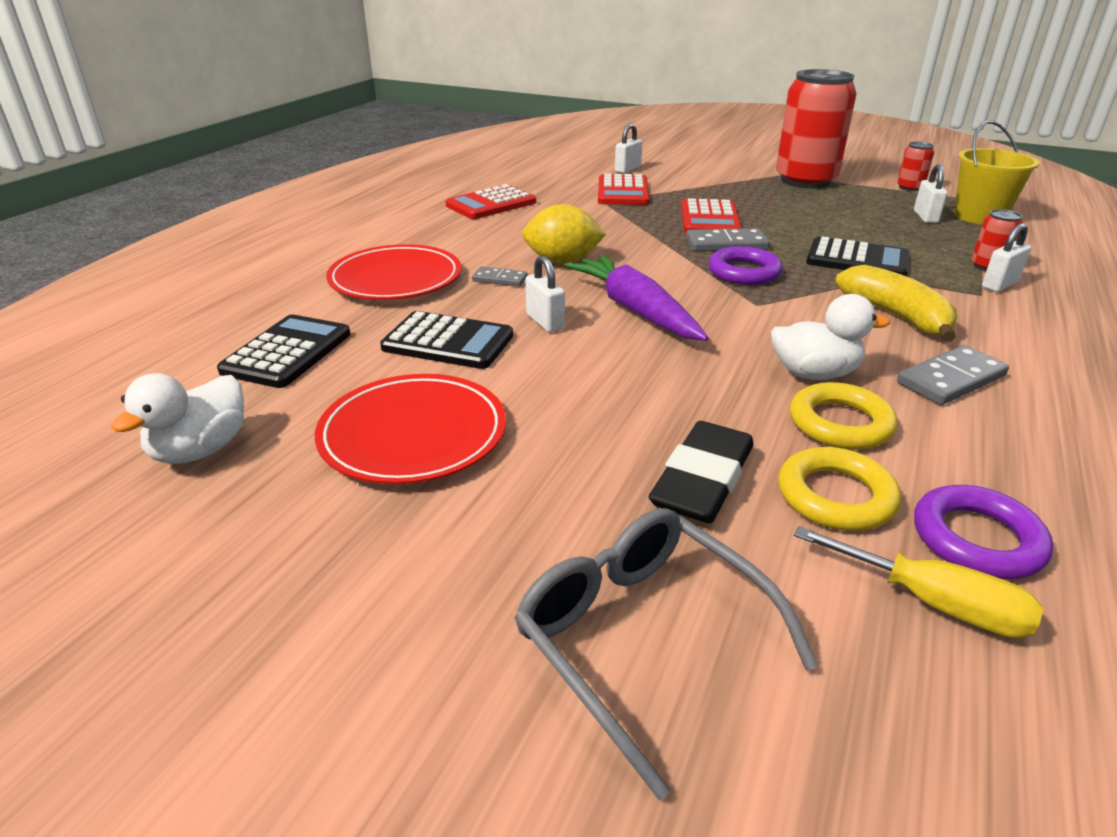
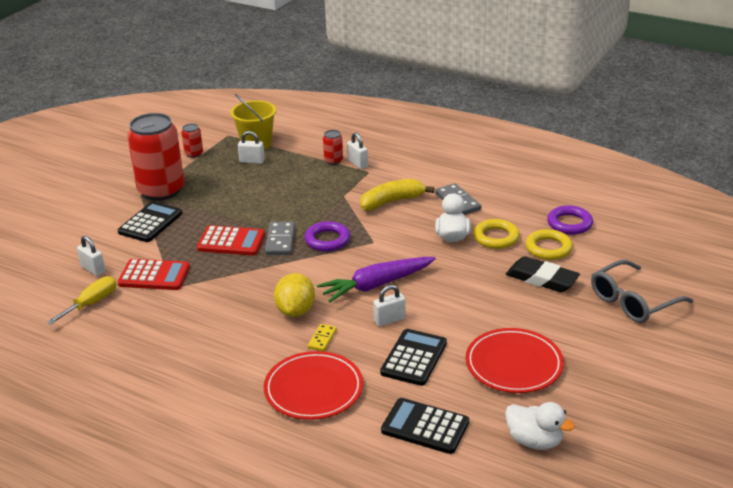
camera: 85 degrees left, 0 degrees up
(491, 204) = (159, 347): red calculator -> none
(500, 279) = (322, 339): grey domino -> yellow domino
(857, 260) = (316, 198): black calculator -> black calculator (150, 223)
(933, 603) = (603, 240): yellow screwdriver -> yellow screwdriver (91, 303)

